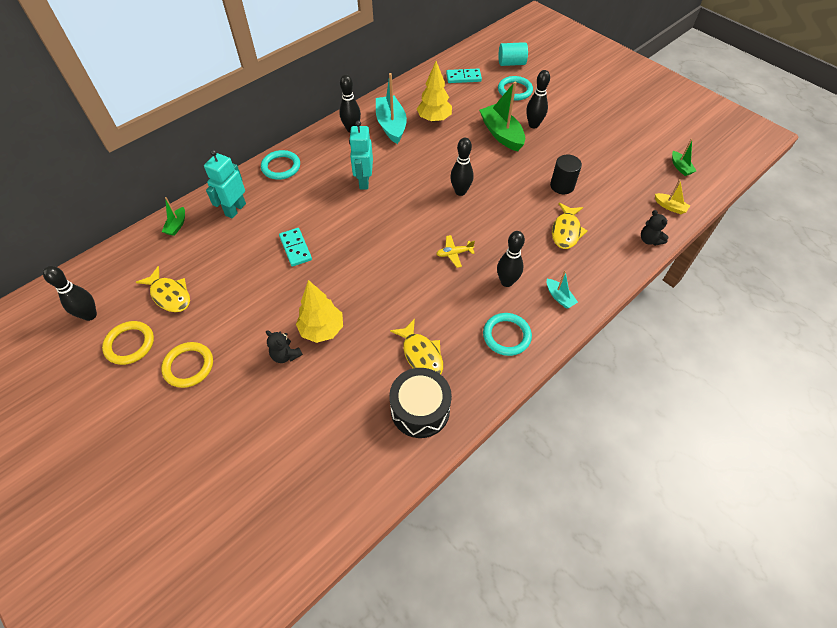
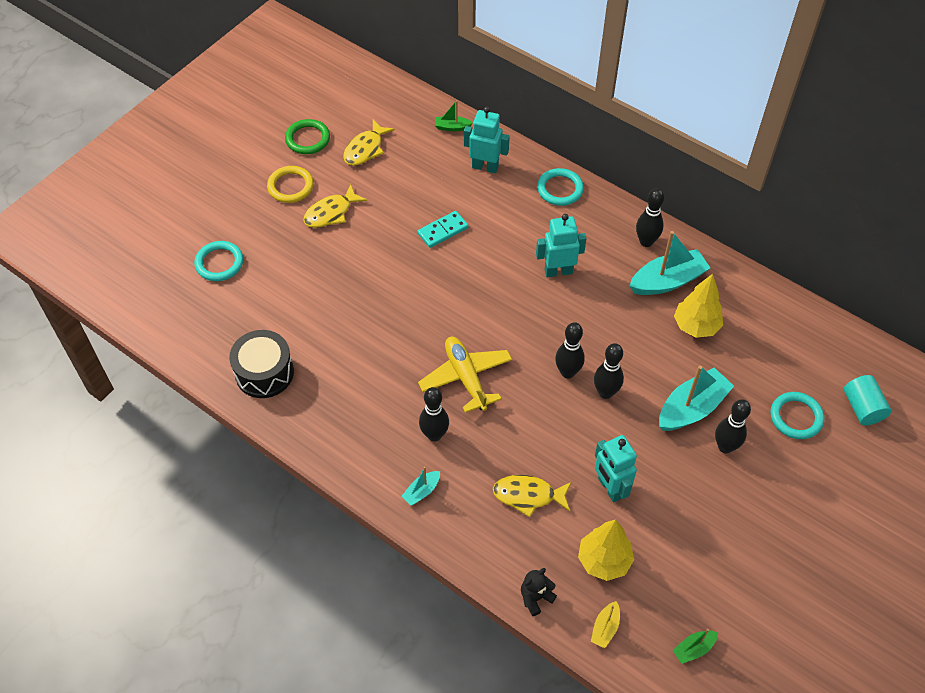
camera: 80 degrees right, 0 degrees up
(90, 315) = (334, 102): black bowling pin -> black bowling pin (605, 392)
(130, 344) = (307, 139): yellow ring -> green ring
(285, 355) = (311, 254): black teddy bear -> none
(322, 330) = (343, 276): yellow tree -> yellow tree (603, 561)
(421, 354) = (326, 364): yellow fish -> yellow fish (331, 213)
(454, 253) = (466, 377): yellow plane -> yellow plane, size x1.99
(463, 77) = (801, 349): turquoise domino -> none
(501, 134) = (691, 408): green boat -> turquoise boat
(506, 336) = (360, 440): turquoise ring -> turquoise ring (219, 263)
(562, 186) = (610, 488): black cylinder -> turquoise robot

